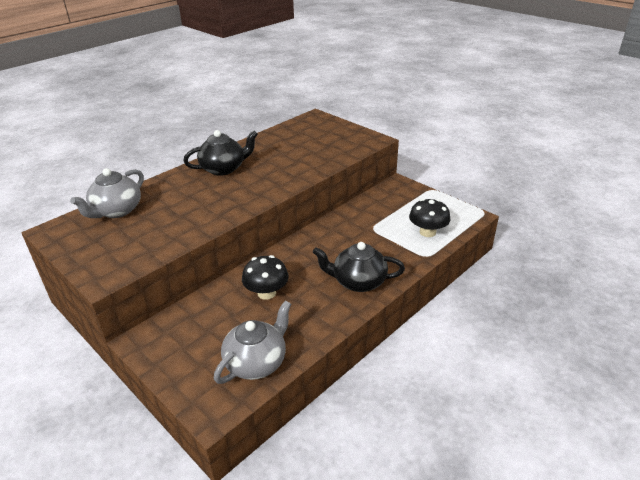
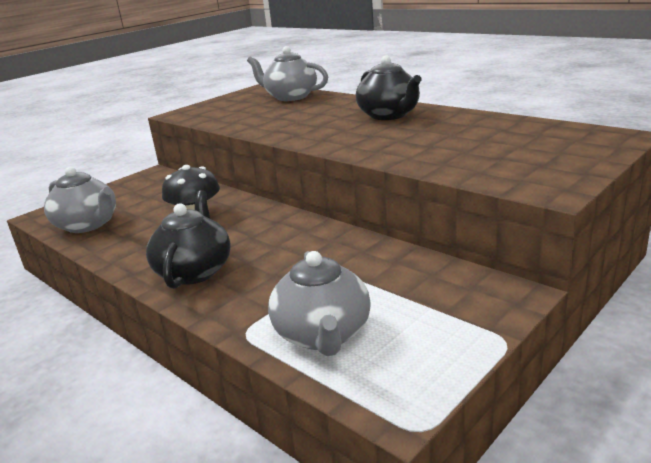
camera: 90 degrees right, 10 degrees down
(427, 232) = (323, 334): black mushroom -> grey teapot

